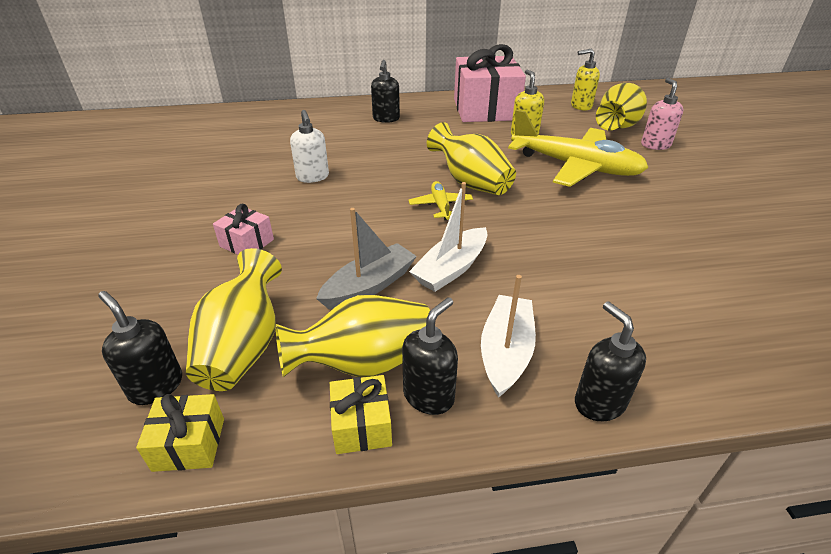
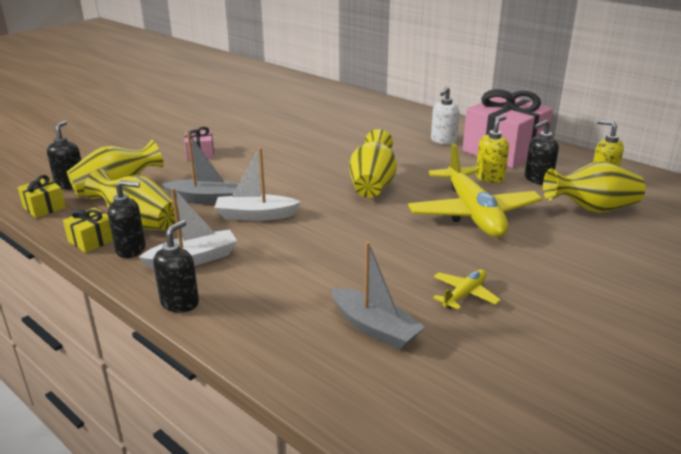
camera: 50 degrees right, 10 degrees down
(313, 177) = (294, 140): white soap dispenser -> white soap dispenser (443, 141)
(386, 119) = (413, 127): black soap dispenser -> black soap dispenser (538, 179)
(440, 206) = (324, 187): yellow plane -> yellow plane (464, 294)
(655, 145) = (591, 236): pink soap dispenser -> none
(731, 293) = (375, 328): none -> grey boat

